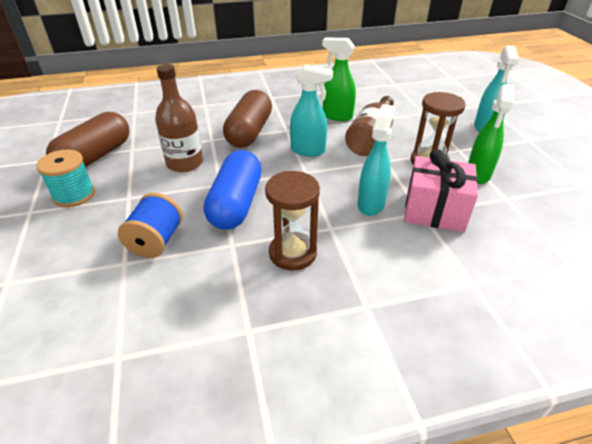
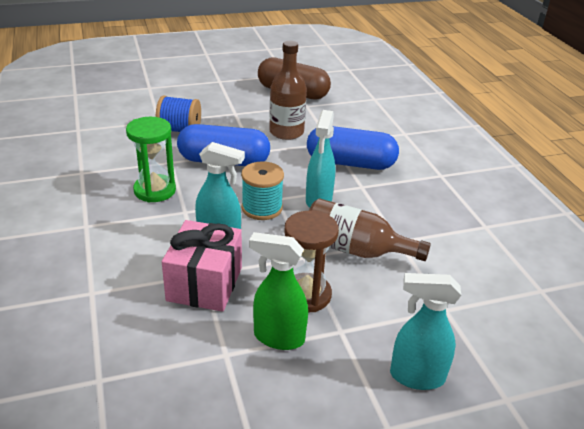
camera: 85 degrees right, 5 degrees down
(74, 195) = (238, 92): turquoise spool -> turquoise spool (262, 208)
(249, 132) = (350, 163): brown capsule -> blue capsule
(292, 253) = (155, 190): brown hourglass -> green hourglass
(337, 116) = (407, 225): green spray bottle -> none

